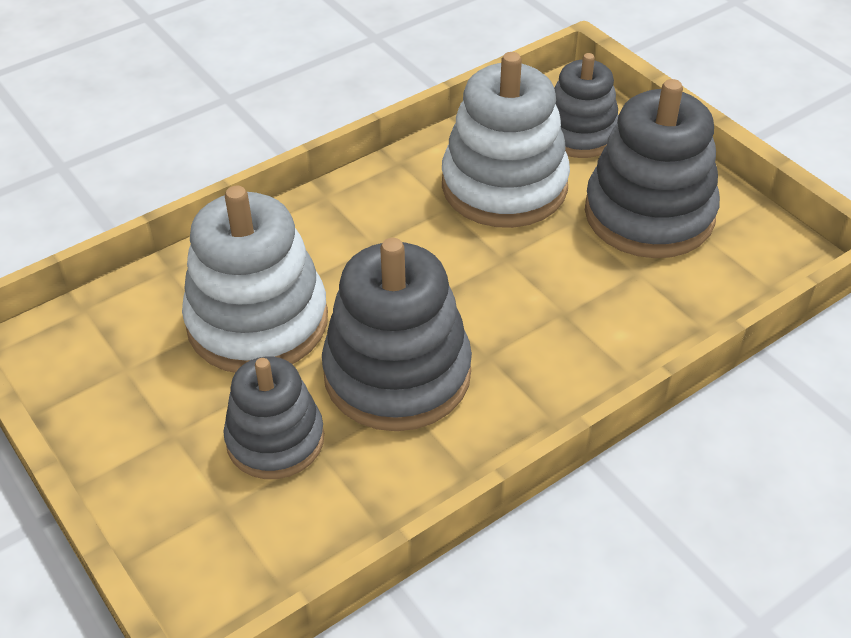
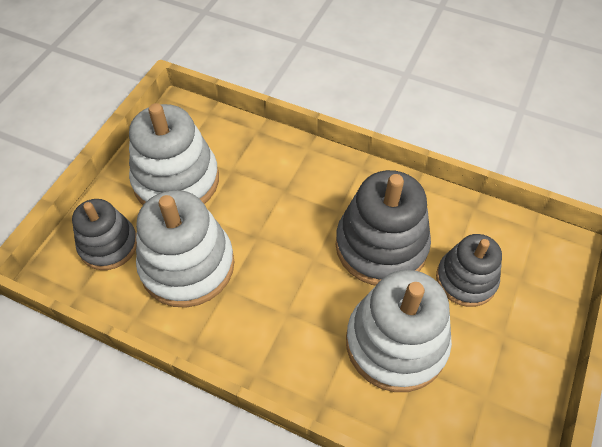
camera: 120 degrees left, 10 degrees up
(649, 214) = (176, 180): grey stacking toy -> white stacking toy

